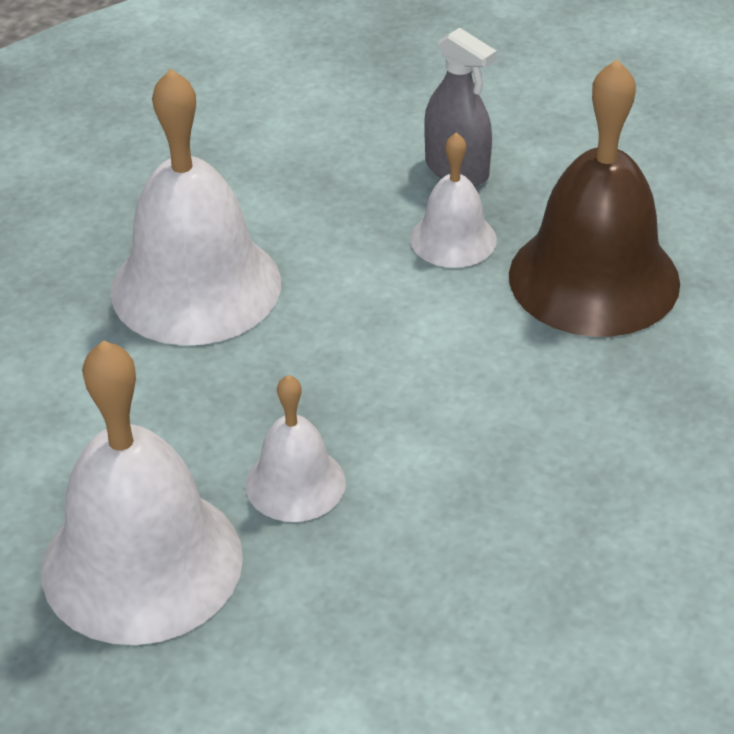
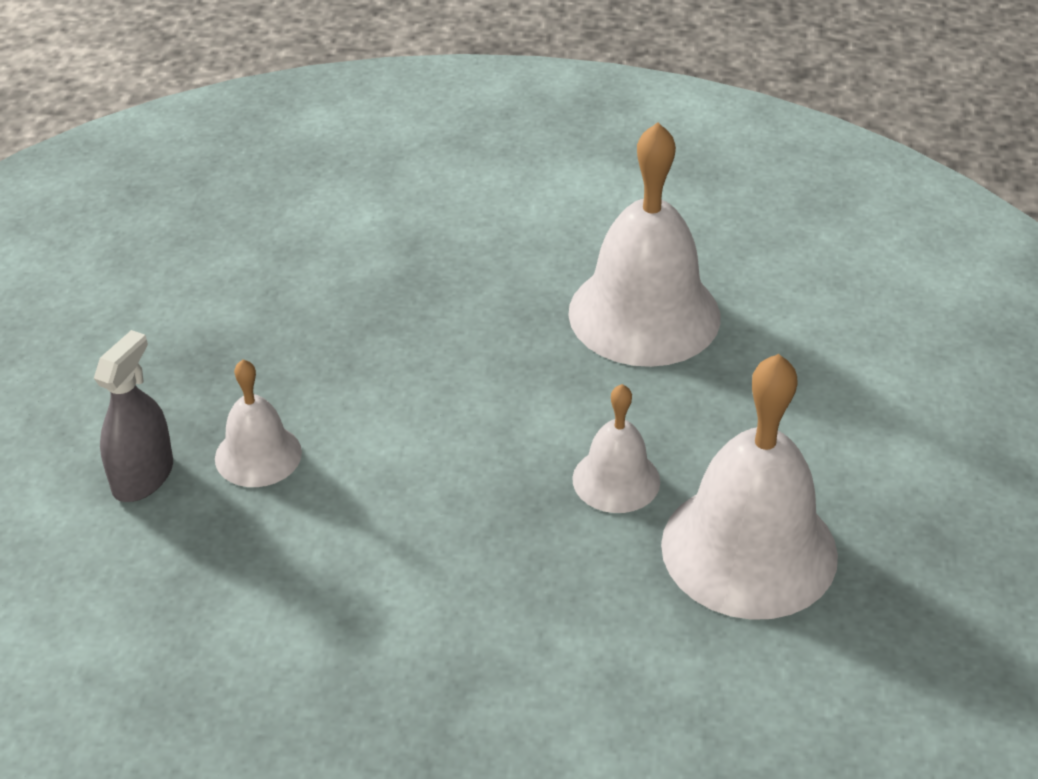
camera: 110 degrees left, 0 degrees up
(196, 286) = (392, 629): white bell -> white bell (644, 314)
(594, 278) = (288, 354): brown bell -> none

